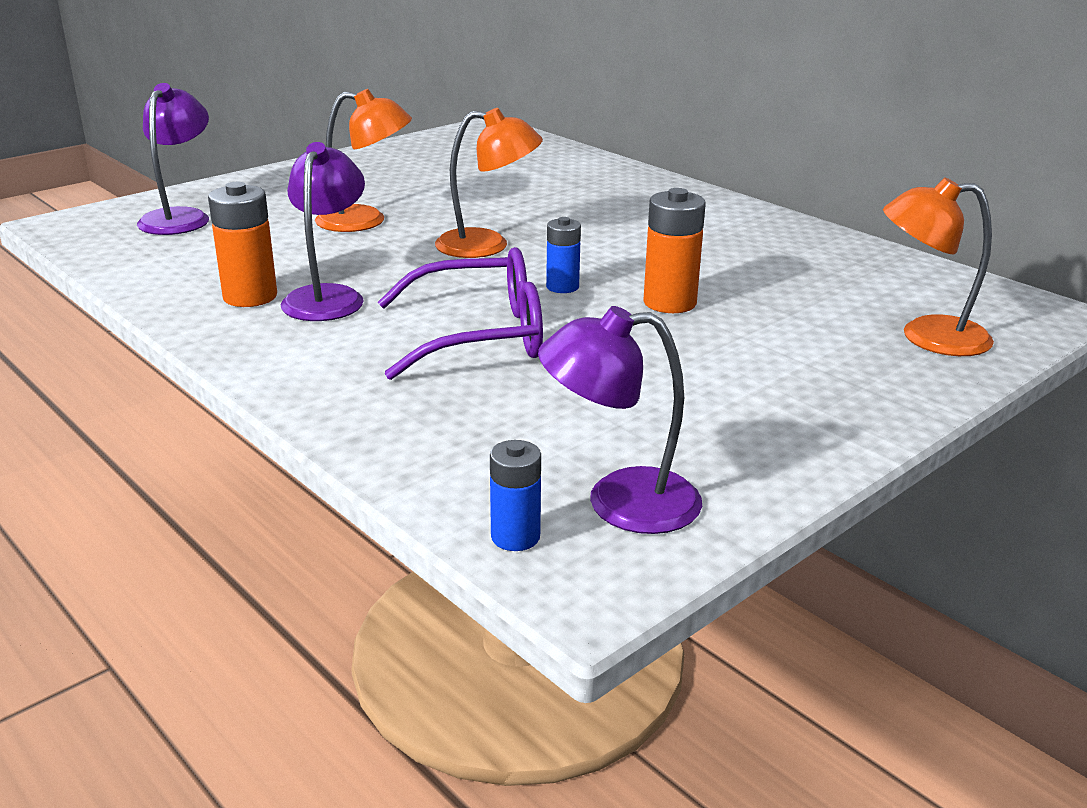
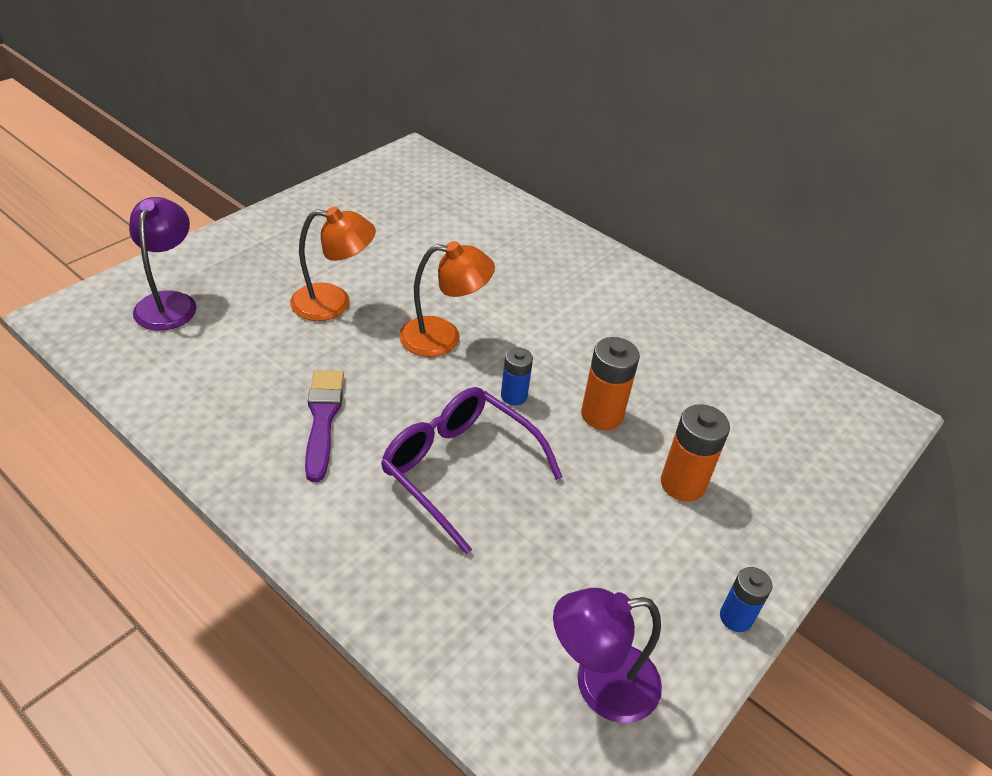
camera: 10 degrees left, 15 degrees up
(250, 297) = (256, 422): orange battery -> orange battery (682, 484)
(328, 297) = (323, 419): purple lamp -> purple brush
(480, 336) = (459, 469): purple glasses -> purple glasses turned 120 degrees counterclockwise
(515, 537) = (528, 735): blue battery -> blue battery (735, 617)
(927, 337) = (801, 452): orange lamp -> none

